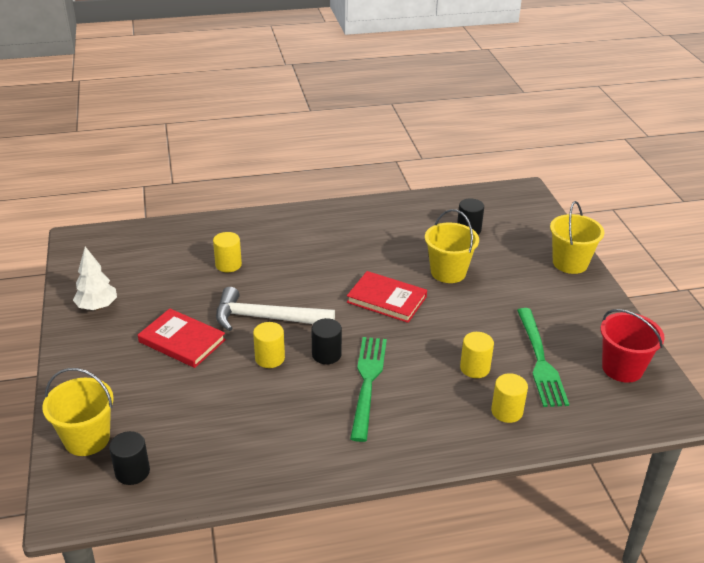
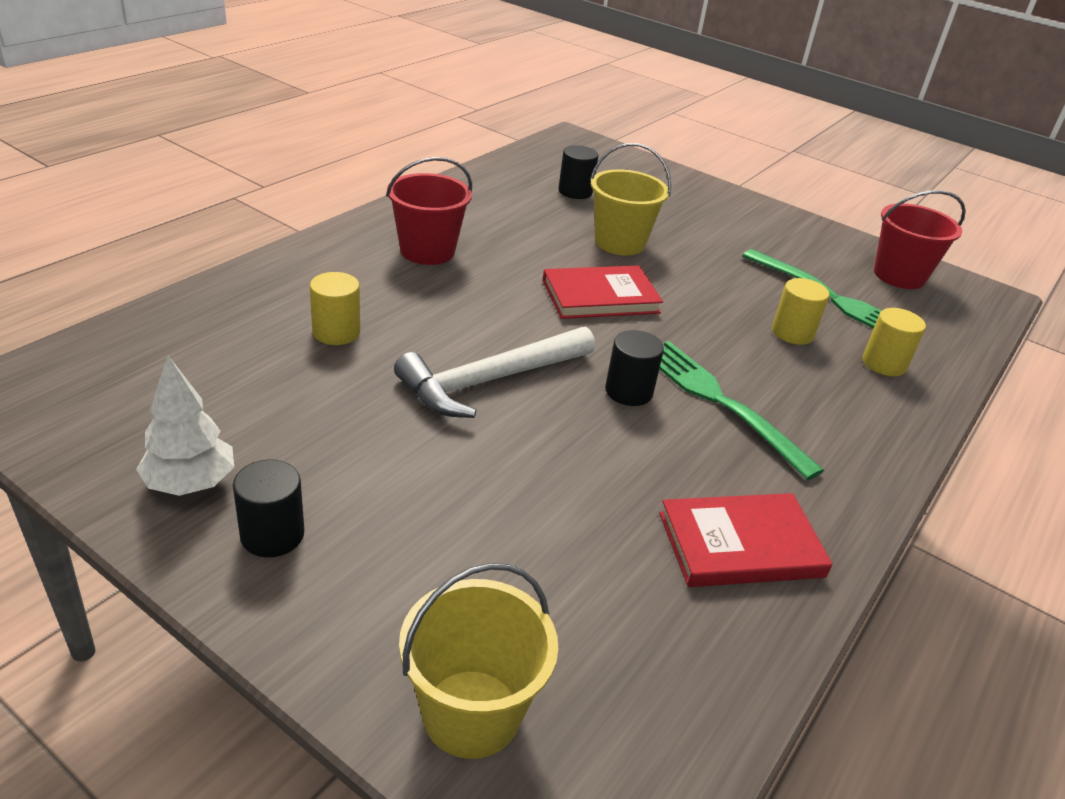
camera: 45 degrees left, 0 degrees up
(132, 472) = (618, 714): black cylinder -> black cylinder (272, 535)
(182, 341) = (413, 468): red book -> red book (740, 545)
(270, 358) = (569, 430): yellow cylinder -> none
(327, 237) = (427, 251): none -> red bucket
(570, 263) = (714, 194): yellow bucket -> none

